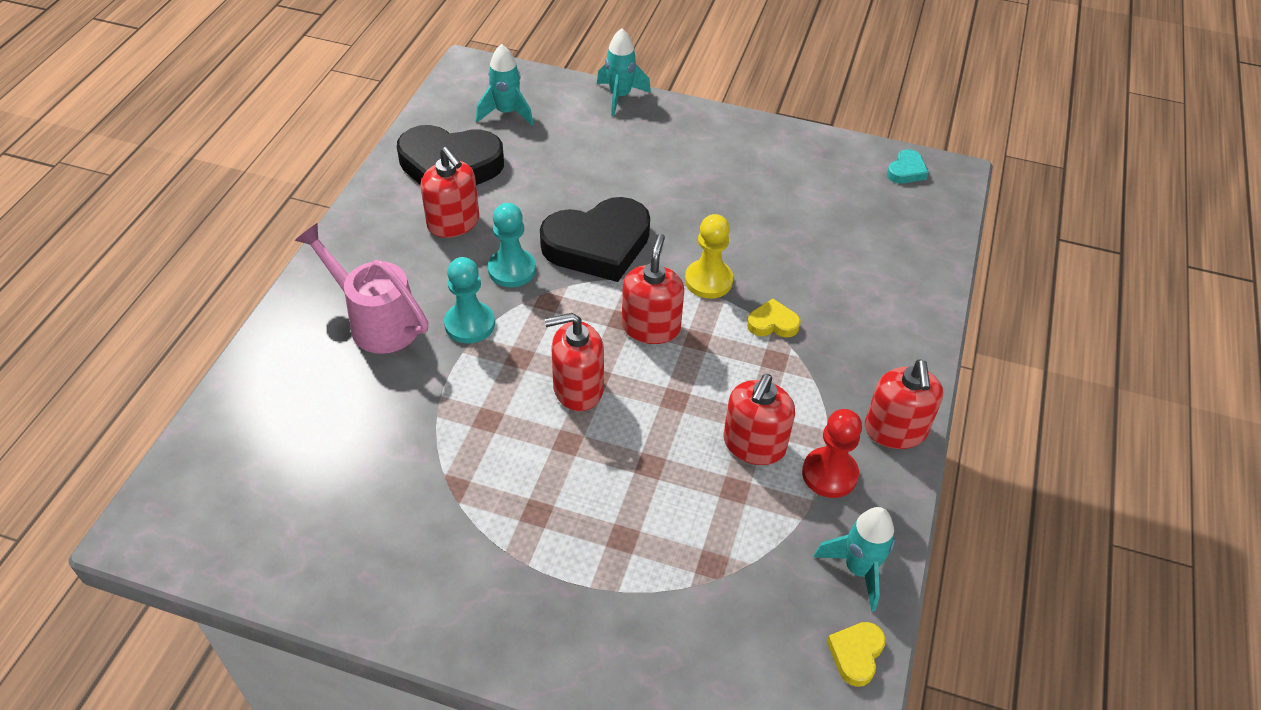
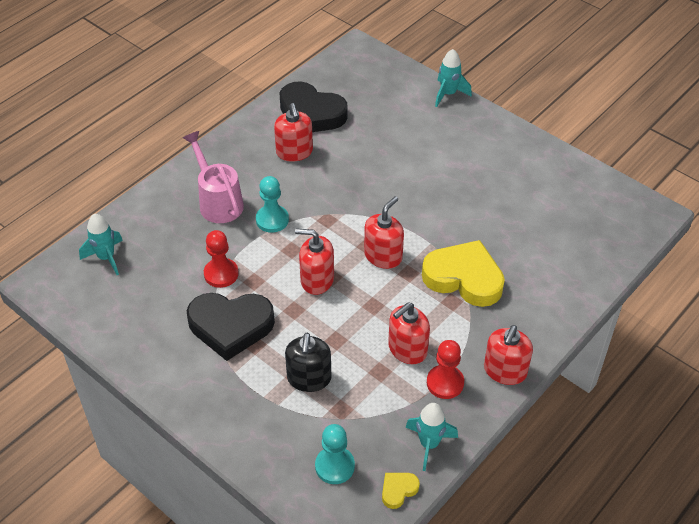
camera: 25 degrees right, 0 degrees up
(433, 424) = (221, 274): none -> red pawn
(506, 113) = (365, 86): turquoise rocket -> turquoise rocket (106, 257)
(512, 270) = (315, 193): turquoise pawn -> turquoise pawn (334, 466)
(598, 245) = (378, 193): black heart -> black heart (230, 326)
(642, 535) = (309, 378): none -> black soap dispenser
(708, 281) = (437, 237): yellow pawn -> none
(772, 323) = (464, 278): yellow heart -> yellow heart, size x2.30
(906, 171) = (623, 202): turquoise heart -> none

